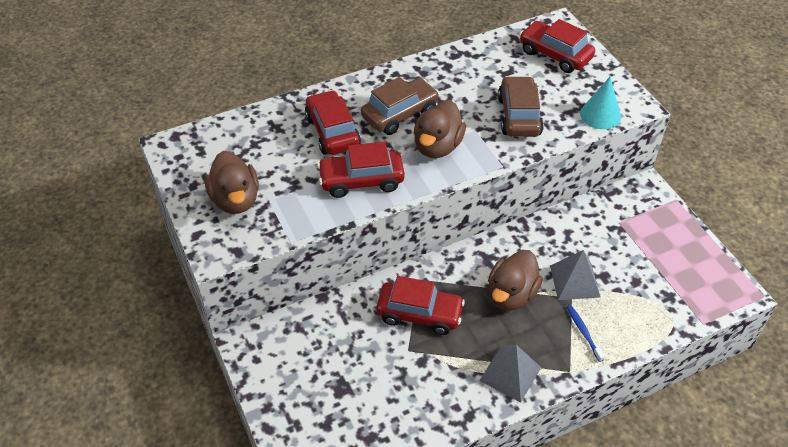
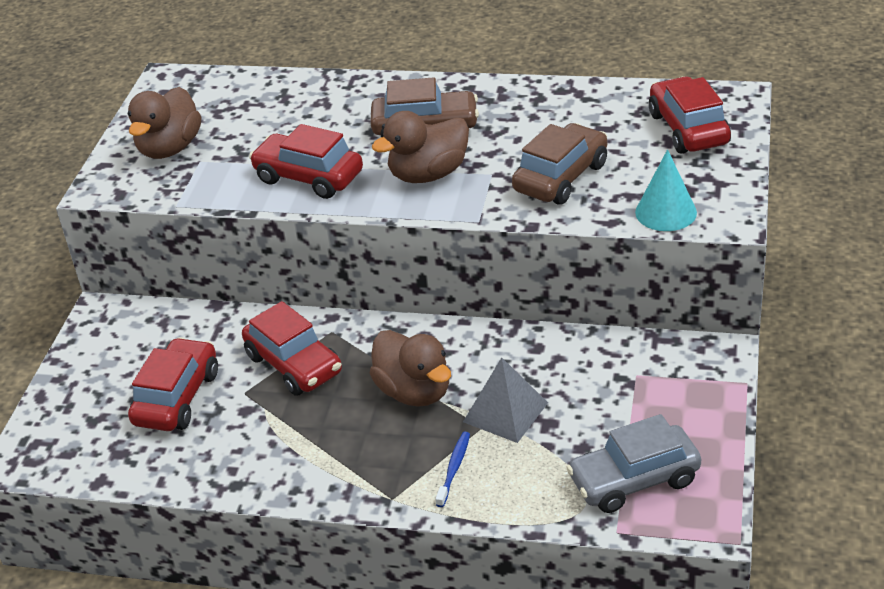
camera: 40 degrees right, 10 degrees down
(332, 131) = (334, 120): red car -> red car (177, 398)
(510, 373) = (323, 467): grey pyramid -> none
(511, 295) = (414, 392): brown duck -> brown duck turned 105 degrees counterclockwise
(681, 287) = (634, 480): none -> grey car

